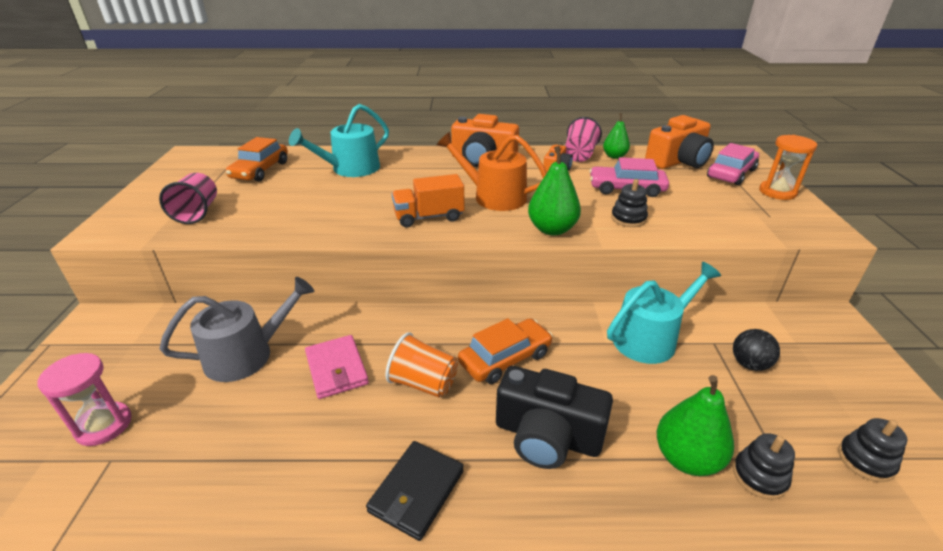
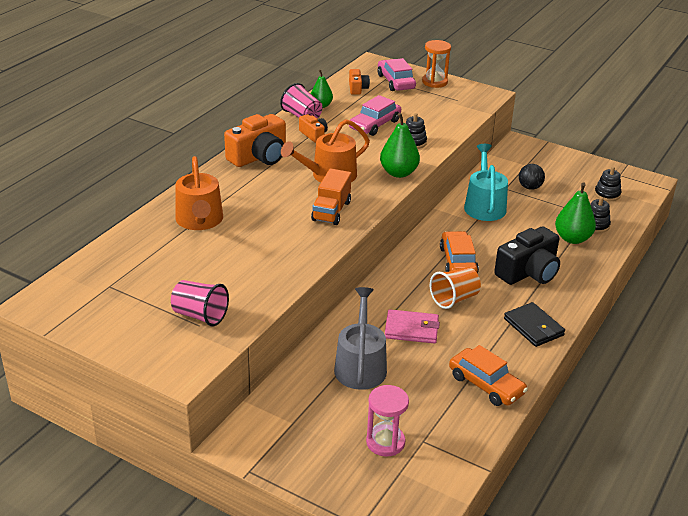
camera: 60 degrees left, 0 degrees up
(260, 170) = (141, 267): orange car -> orange car (486, 384)
(350, 169) = (200, 221): turquoise watering can -> orange watering can
(678, 161) = (357, 88): orange camera -> orange camera, size x0.52

